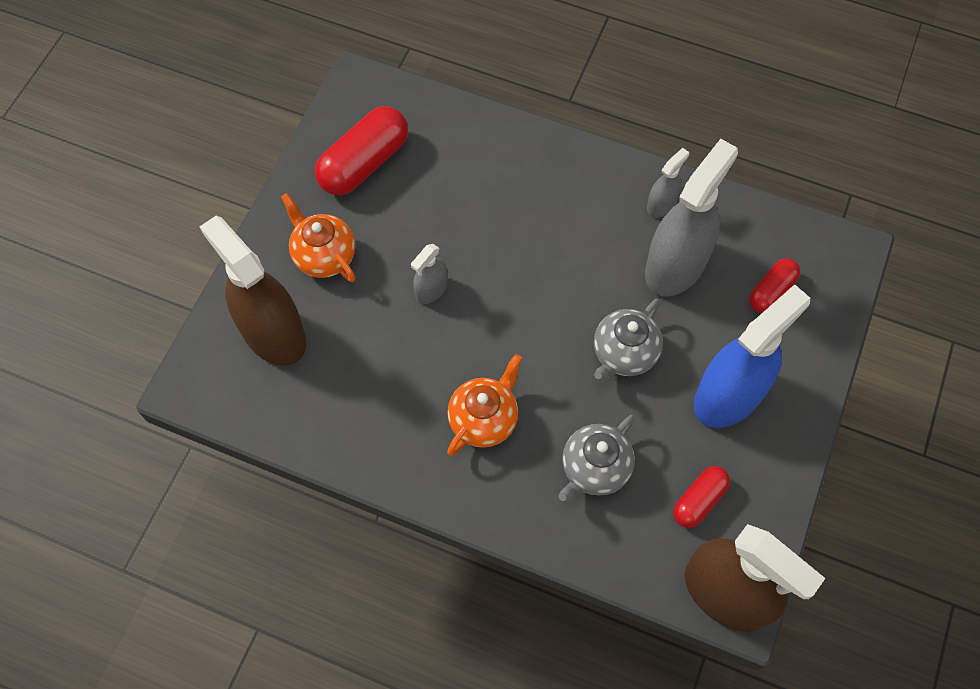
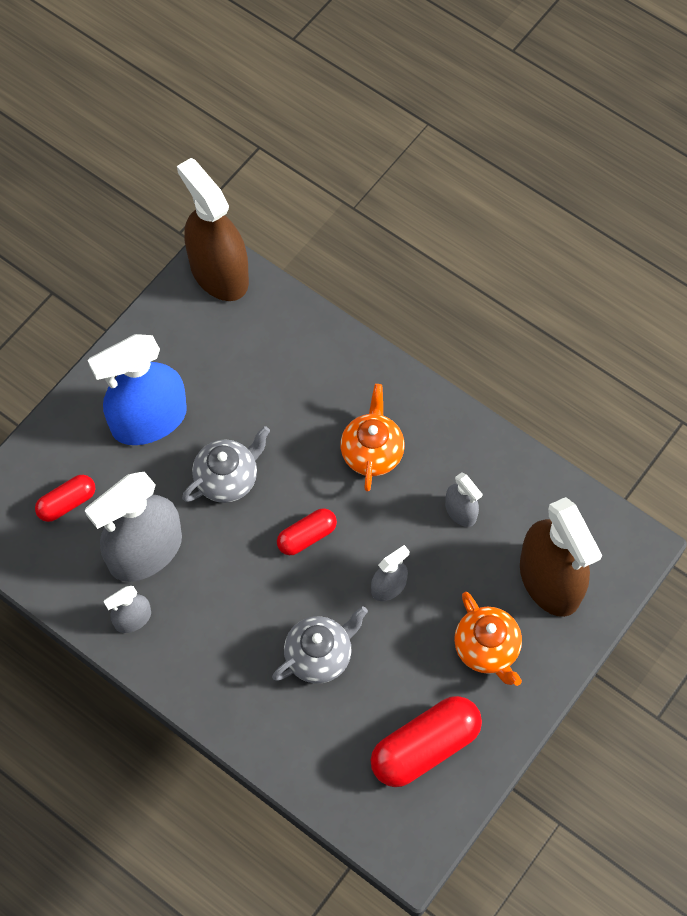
camera: 165 degrees left, 0 degrees up
(376, 380) = (460, 511): none -> grey spray bottle
(484, 419) = (372, 452): orange teapot -> orange teapot turned 135 degrees clockwise
(594, 469) = (289, 388): grey teapot -> grey teapot (319, 655)
(699, 500) = (211, 343): red capsule -> red capsule (307, 536)

